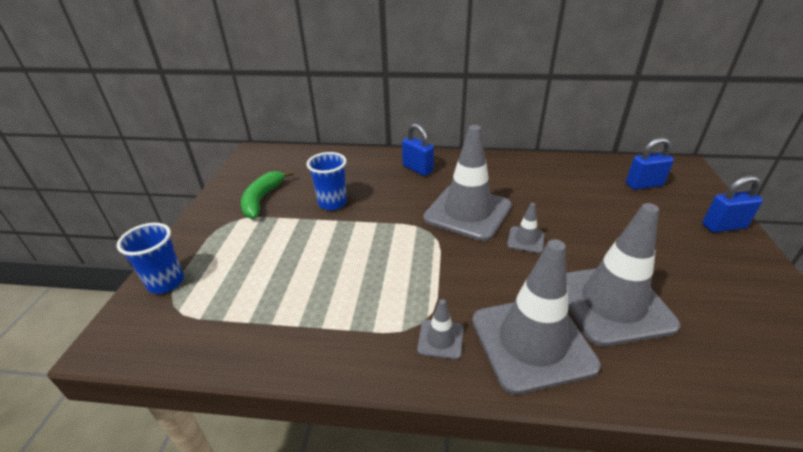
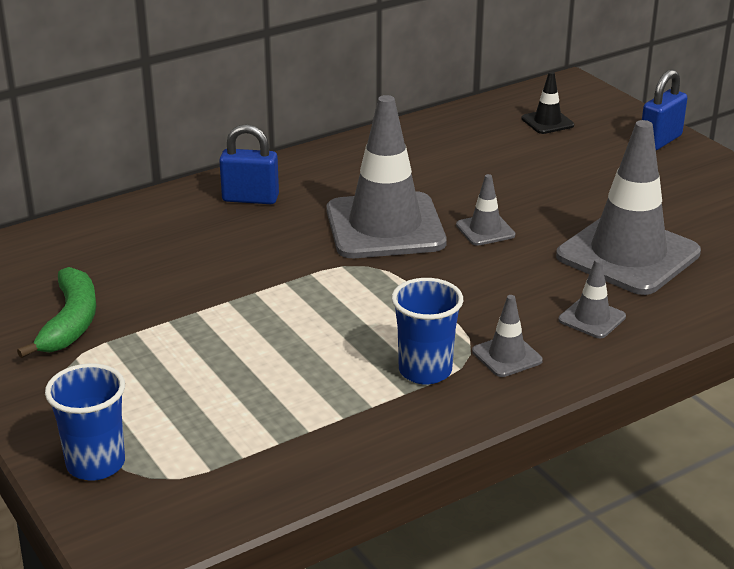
camera: 40 degrees left, 5 degrees down
(262, 199) = (70, 322): green banana -> green banana turned 150 degrees counterclockwise
(332, 203) = (189, 285): blue cup -> blue cup (425, 371)
(532, 342) = (592, 318): grey traffic cone -> grey traffic cone, size x0.44
(644, 185) = (547, 122): blue padlock -> black traffic cone

